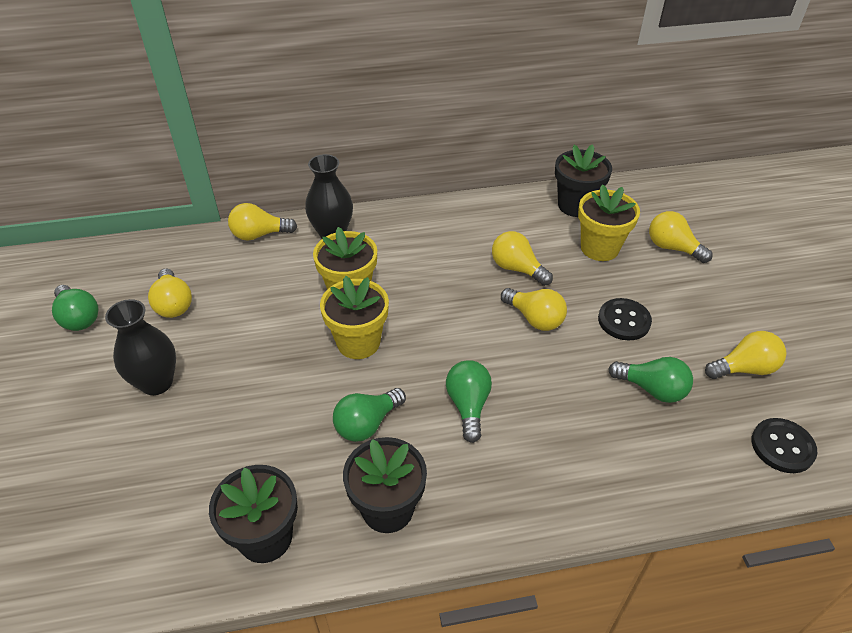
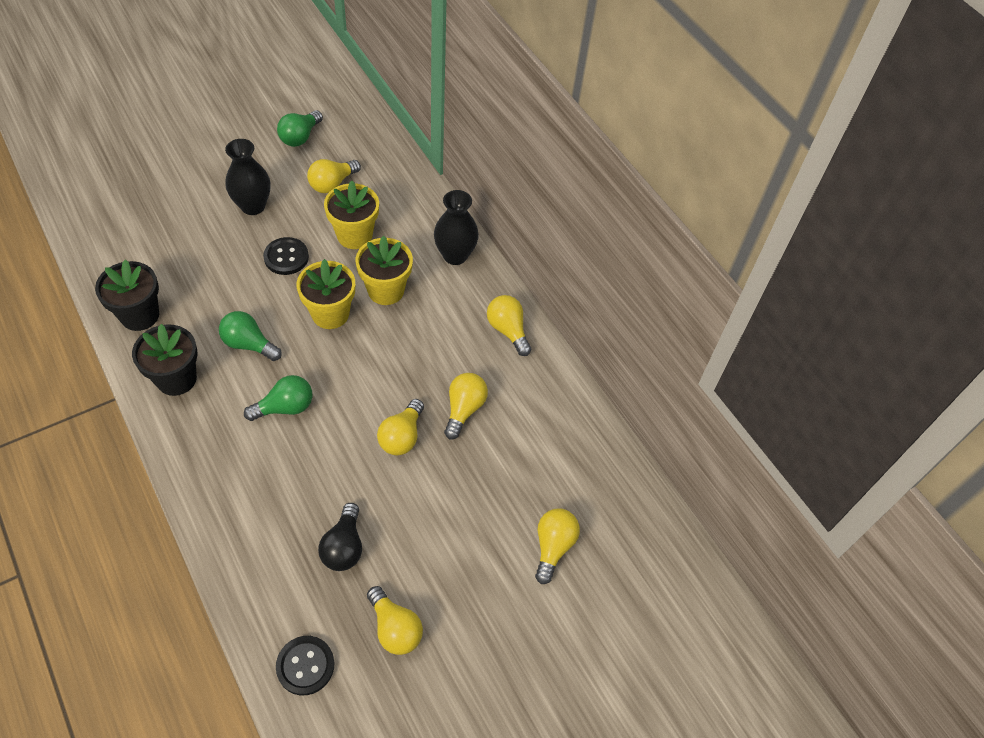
camera: 65 degrees right, 10 degrees up
(259, 235) = (432, 206): yellow light bulb -> yellow light bulb (508, 330)
(575, 205) = (584, 443): black flower pot -> none
(599, 248) = (524, 476): yellow flower pot -> yellow flower pot (354, 235)
(624, 321) = (424, 512): black button -> black button (286, 257)
(652, 389) = (344, 547): green light bulb -> black light bulb

